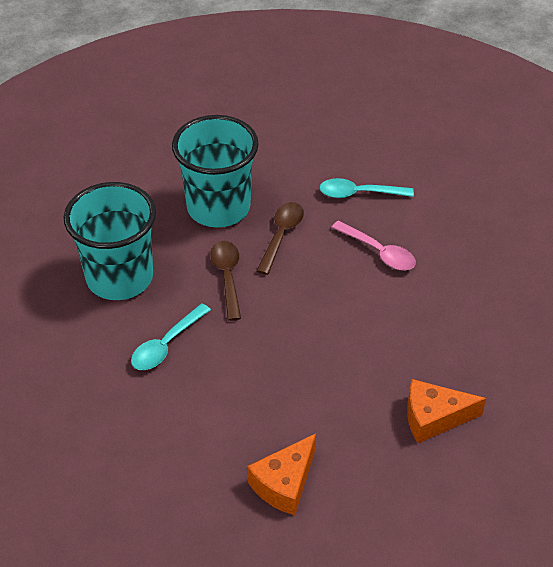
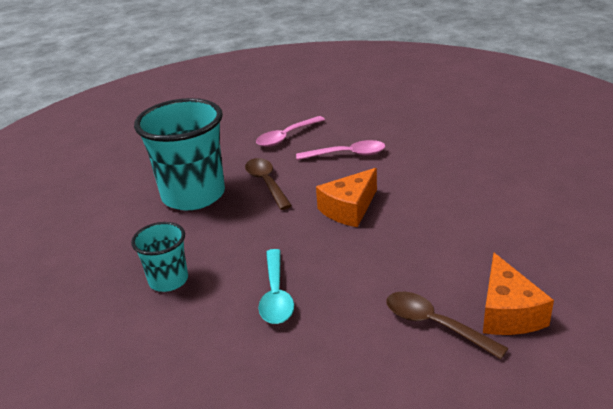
camera: 40 degrees left, 15 degrees down
(120, 277) = (168, 280): turquoise cup -> turquoise cup, size x0.52
(227, 277) = (261, 226): brown spoon -> brown spoon (434, 325)
(359, 193) = (286, 137): turquoise spoon -> pink spoon
(434, 418) = (526, 208): orange cheese -> orange cheese (349, 209)

